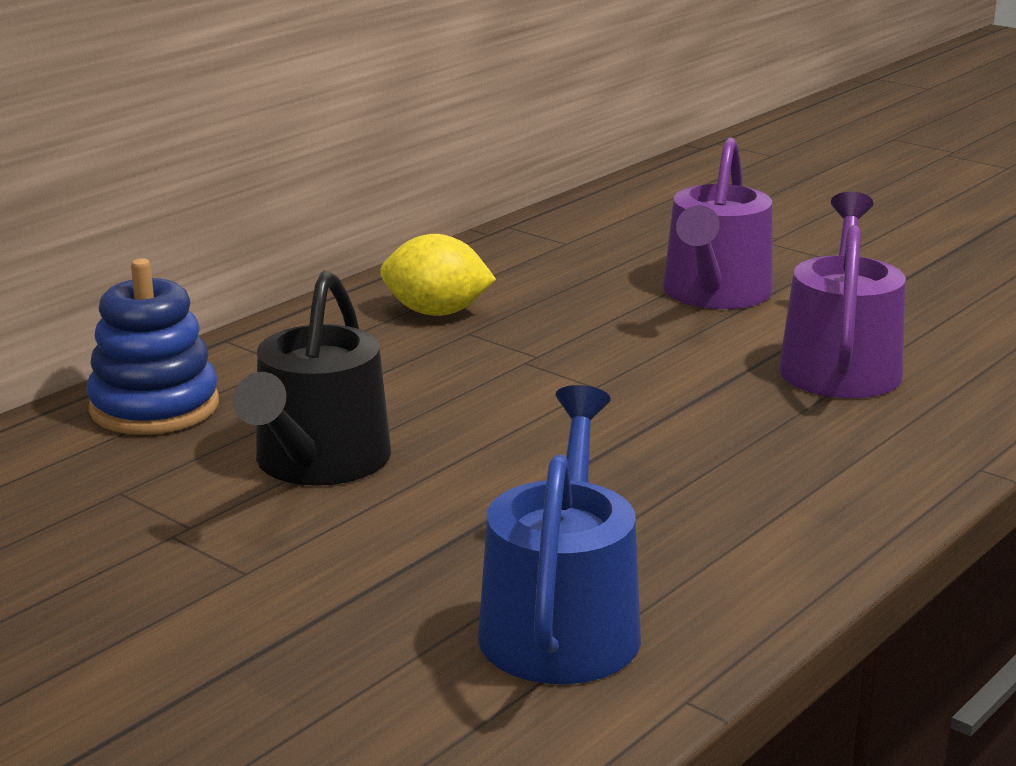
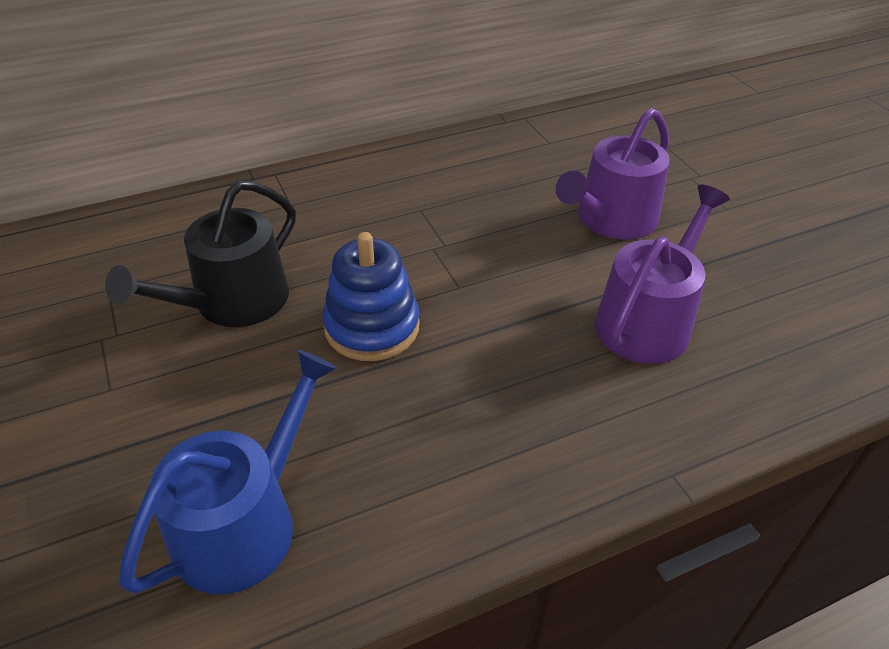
camera: 25 degrees right, 20 degrees up
(154, 407) = (187, 221): blue stacking toy -> blue stacking toy (372, 327)
(436, 312) = (415, 185): yellow lemon -> none

